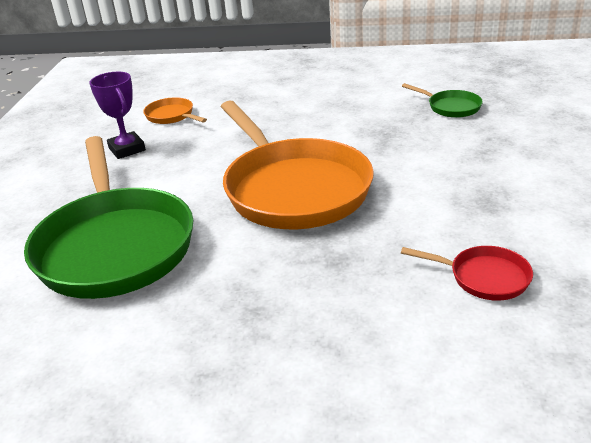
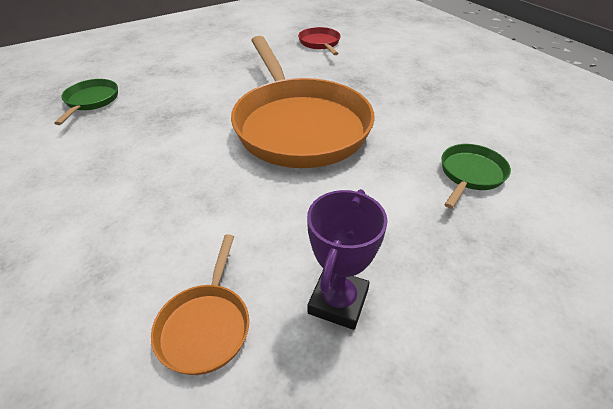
camera: 130 degrees left, 10 degrees up
(115, 245) = (470, 174): green pan -> green pan, size x0.42
(293, 189) = (299, 125): orange pan -> orange pan turned 135 degrees clockwise

